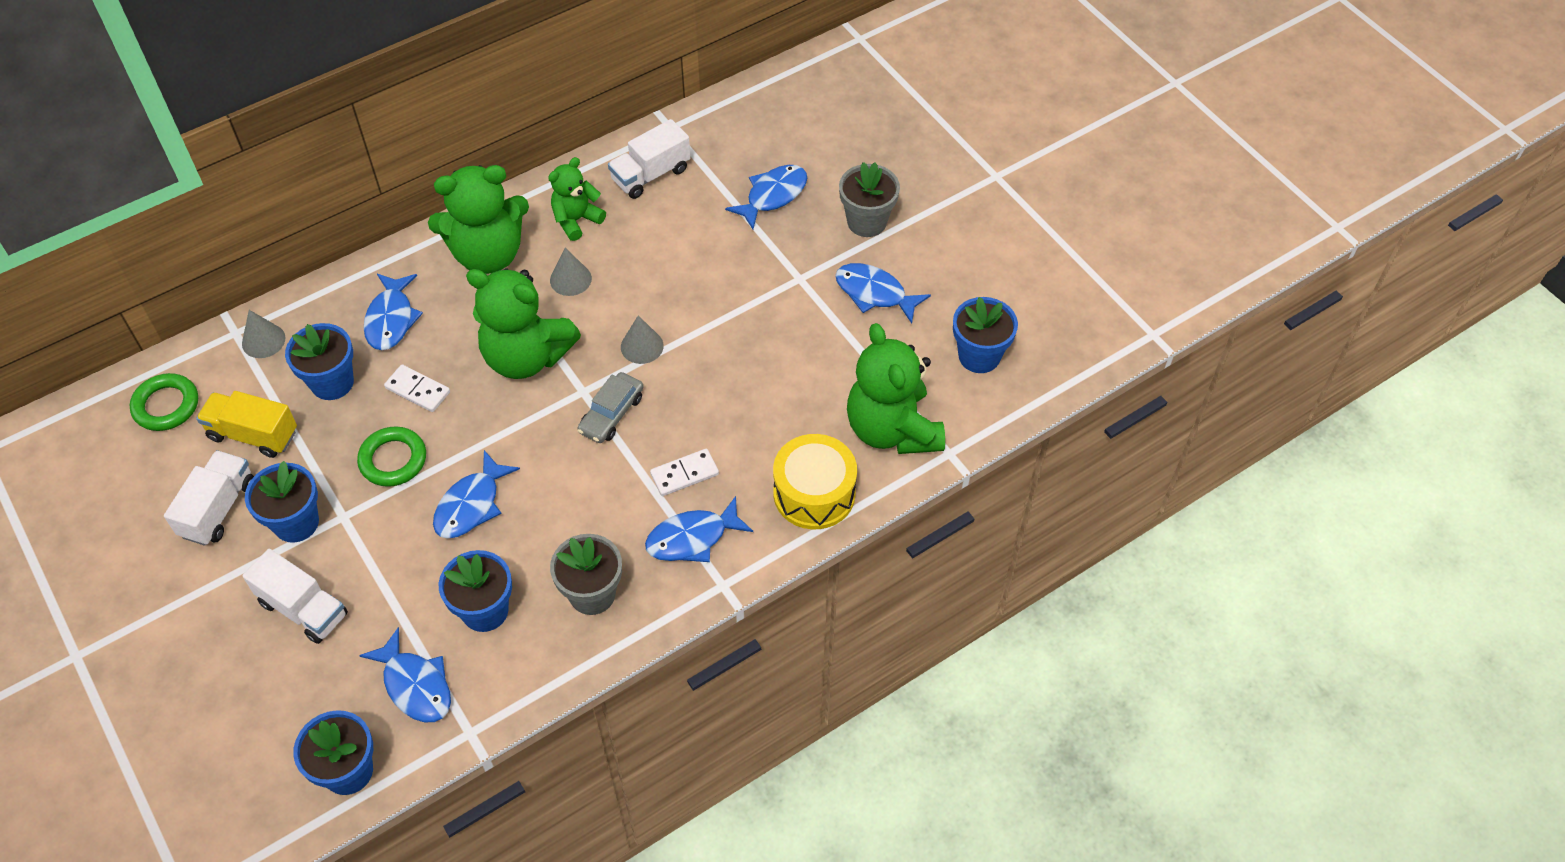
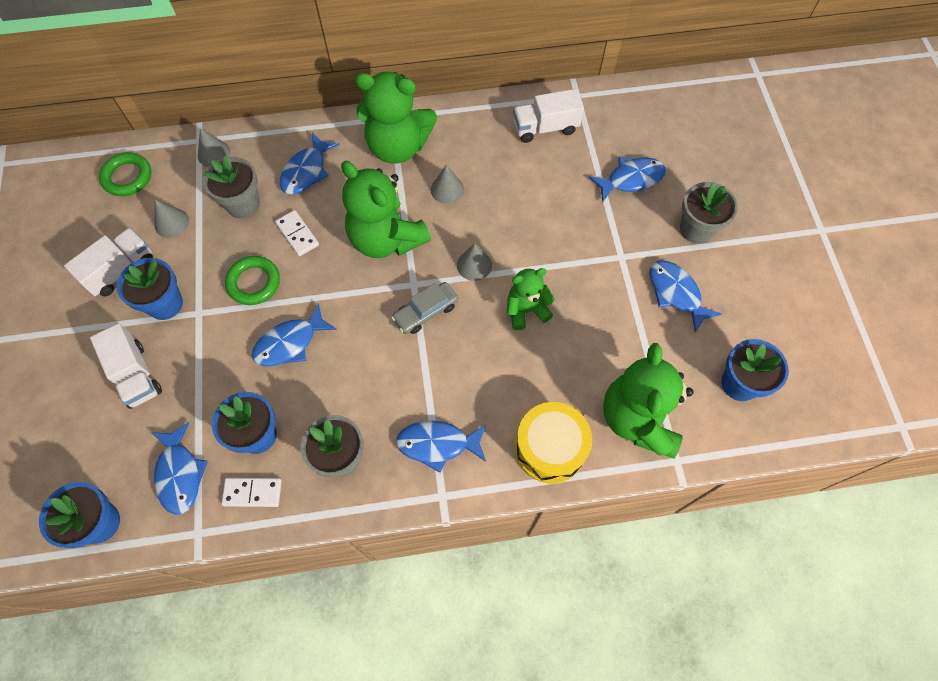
camera: 25 degrees right, 10 degrees up
(253, 434) = (171, 223): yellow truck -> grey cone
(332, 382) = (243, 204): blue flower pot -> grey flower pot
(576, 220) = (473, 144): green teddy bear -> green teddy bear (526, 310)
(684, 474) = (457, 386): white domino -> white domino (252, 493)

